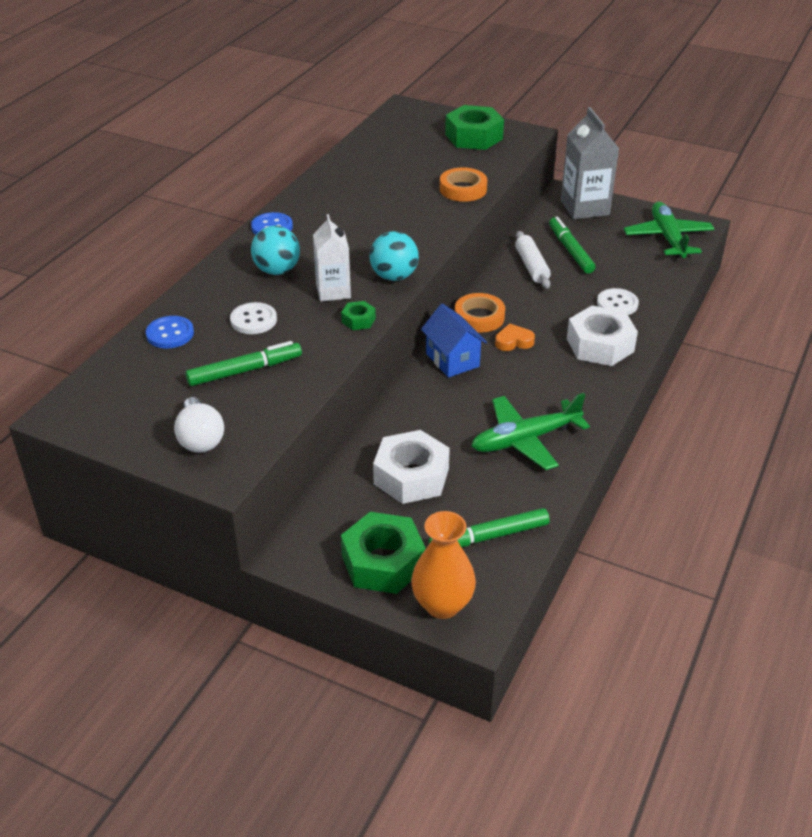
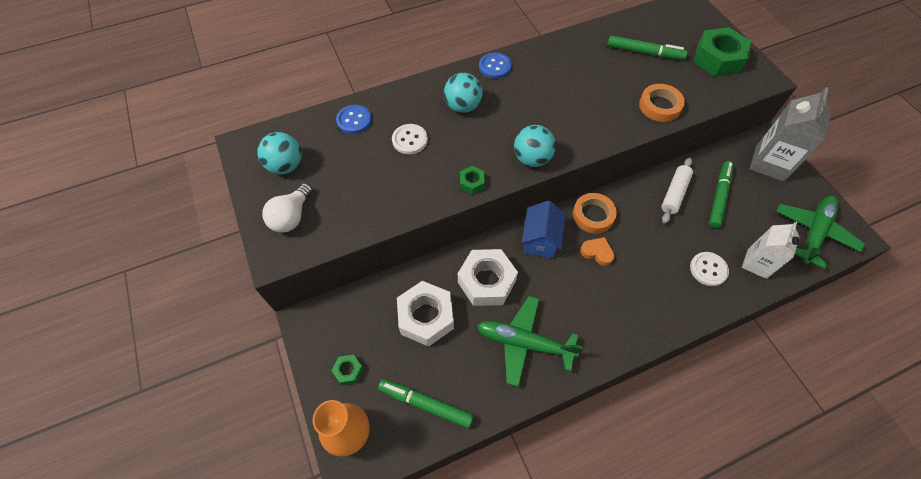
camera: 40 degrees right, 20 degrees up
(138, 405) = (286, 166): none -> turquoise ball
(245, 370) = (366, 179): green marker -> green marker (644, 52)
(333, 291) = (480, 146): white carton -> white carton (757, 263)
(383, 562) = (348, 371): green nut -> green nut, size x0.47
(600, 345) = (657, 298): white nut -> white nut (486, 281)

